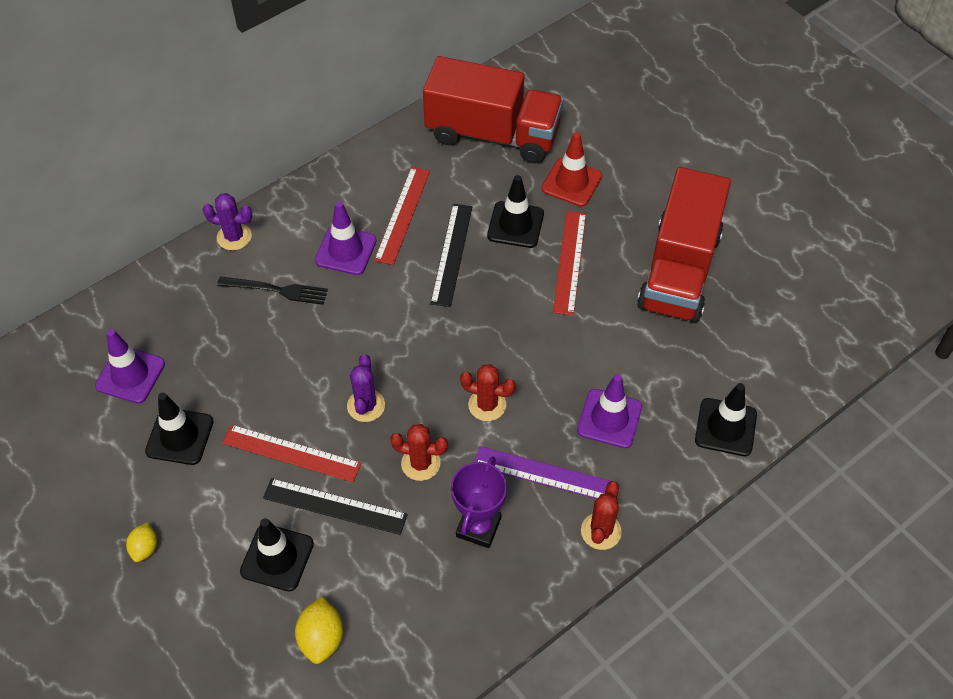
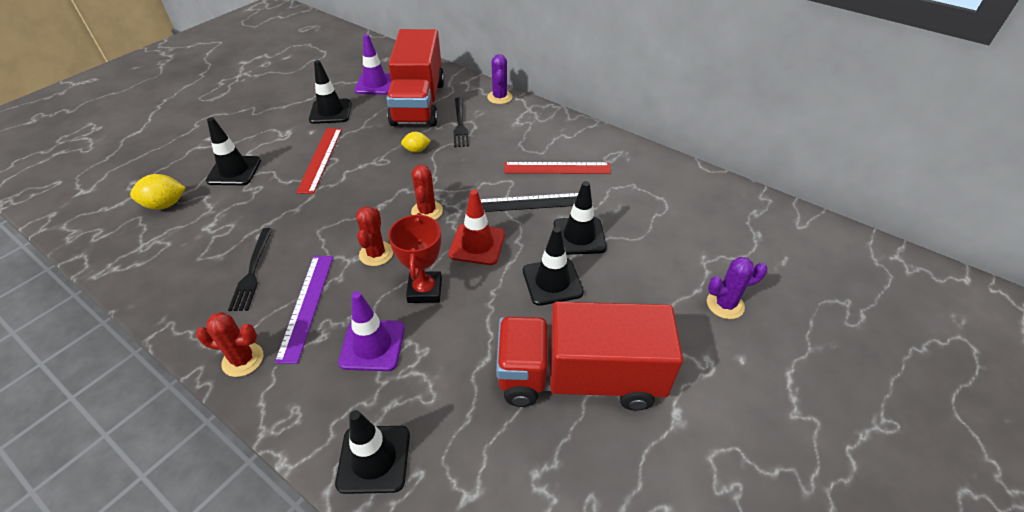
camera: 75 degrees right, 10 degrees down
(145, 548) = (246, 117): yellow lemon -> yellow lemon (416, 150)
(335, 506) = (275, 188): black ruler -> none
(345, 250) = (508, 147): purple traffic cone -> none
(366, 406) = (366, 186): purple cactus -> purple cactus (725, 304)
(420, 463) = (314, 225): red cactus -> red cactus (427, 211)
(478, 527) = (252, 271): purple trophy -> black fork
(492, 134) = (676, 202): red truck -> red truck (418, 103)
(552, 367) = (425, 290): none -> red trophy
(569, 262) = (552, 281): red ruler -> black traffic cone
(571, 182) = (651, 266): red traffic cone -> red traffic cone (477, 244)

